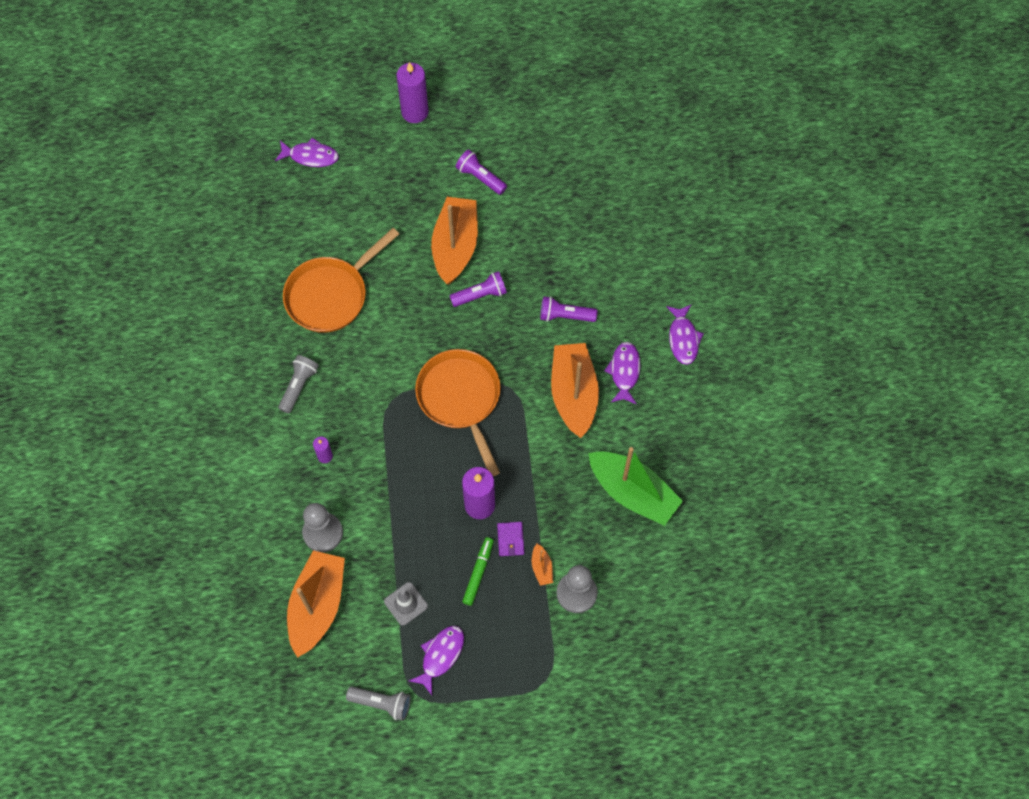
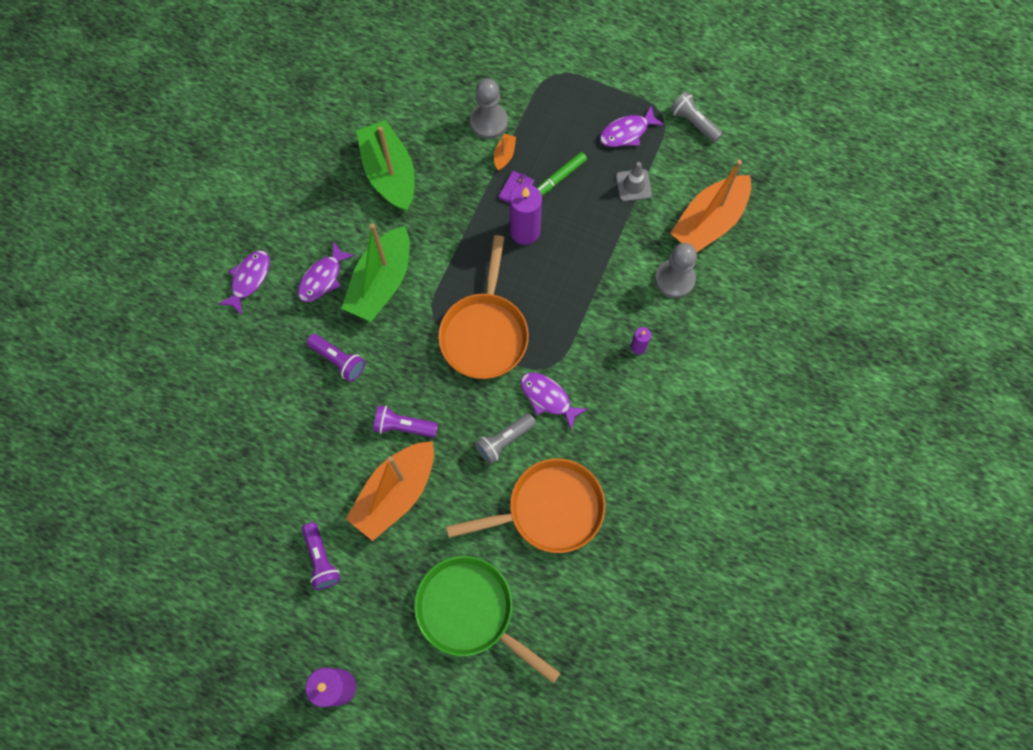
camera: 150 degrees left, 5 degrees up
(298, 386) = (629, 428): grey flashlight -> grey flashlight (504, 440)
(310, 156) = (484, 695): purple fish -> purple fish (548, 398)
(350, 200) = (470, 611): none -> green pan
(573, 394) = (381, 282): orange boat -> green boat

